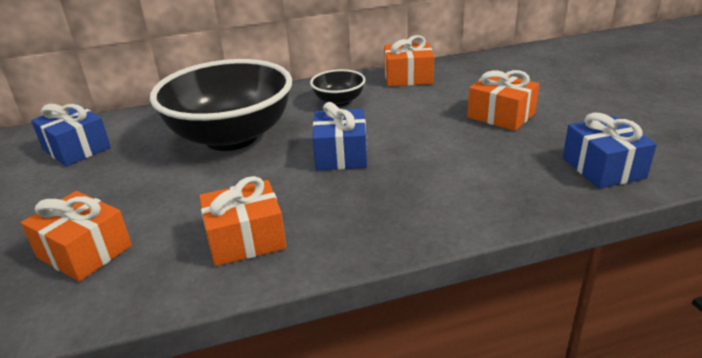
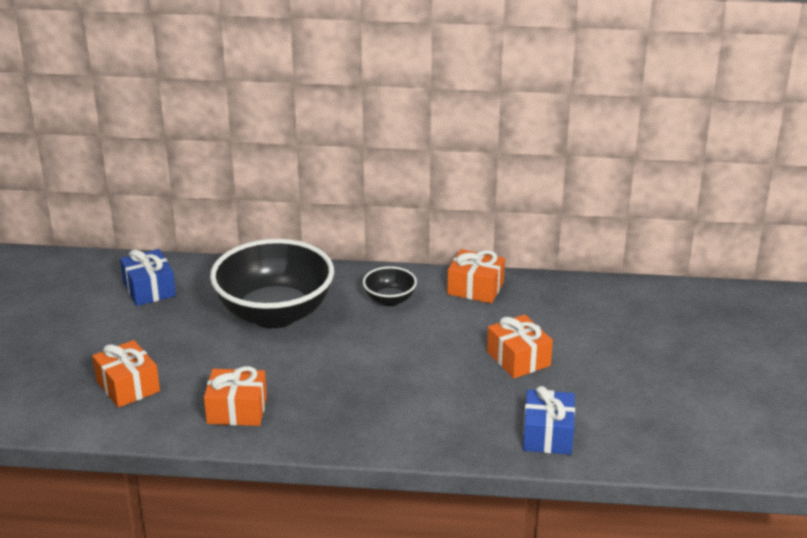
camera: 20 degrees right, 0 degrees up
(341, 154) = (351, 358): blue gift -> none

